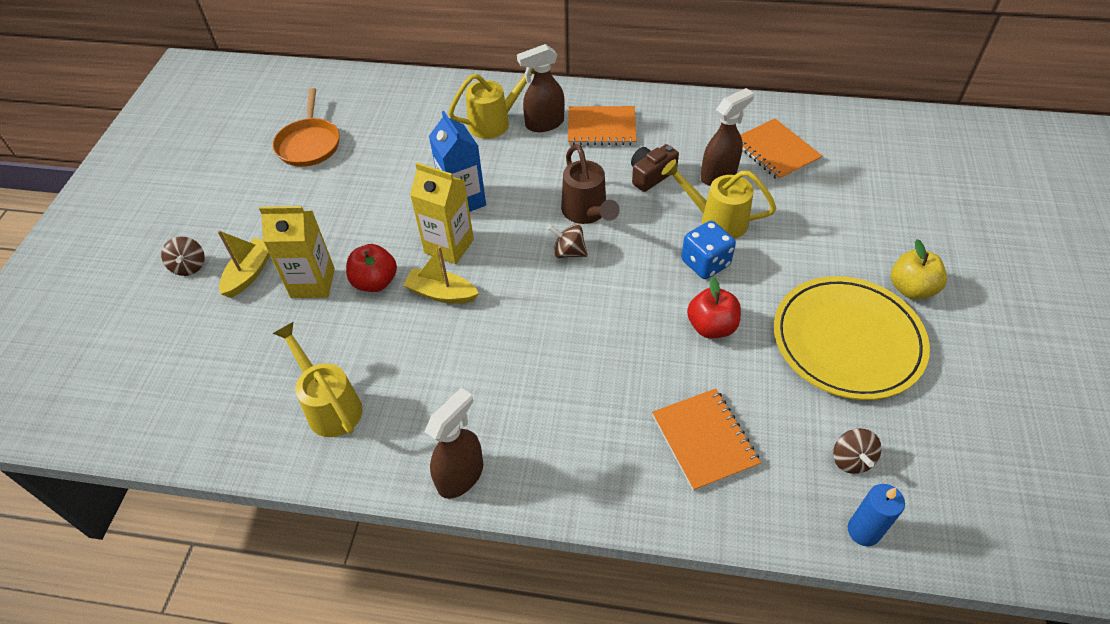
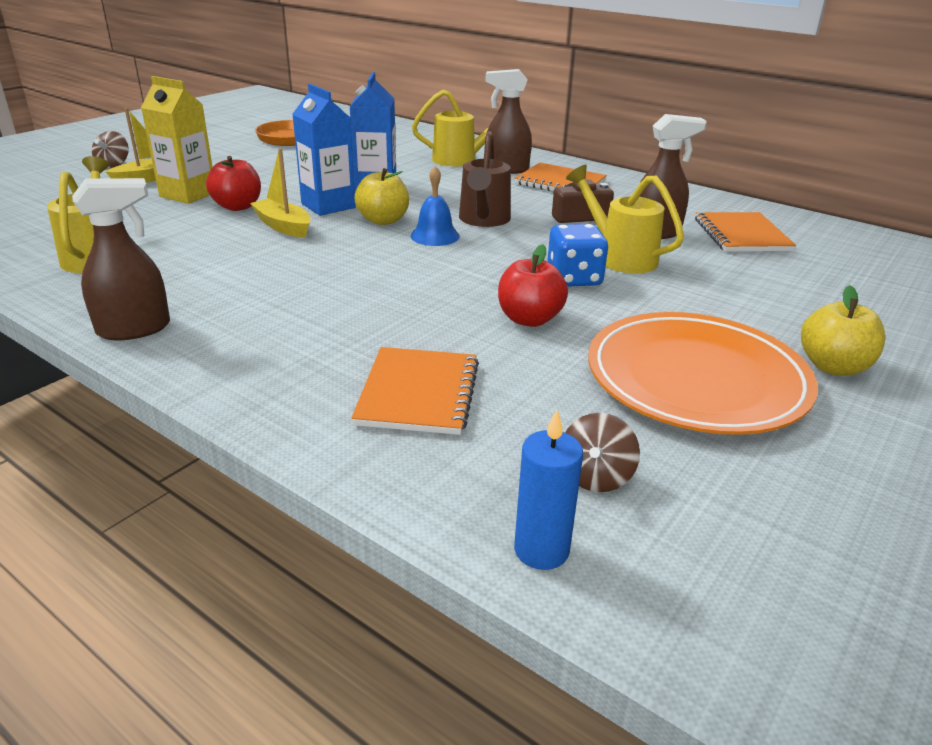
camera: 25 degrees right, 20 degrees down
(449, 246) = (328, 206): yellow carton -> blue carton
(512, 248) = (383, 220): none -> yellow apple
(568, 252) = (435, 236): brown spinning top -> blue bell
(847, 341) = (696, 379): yellow plate -> orange plate

